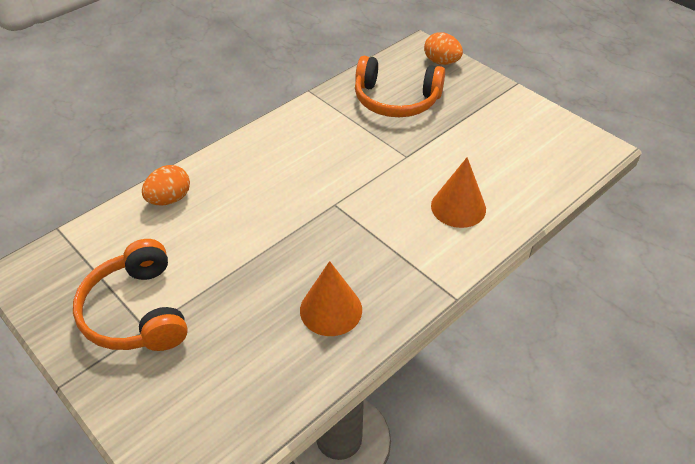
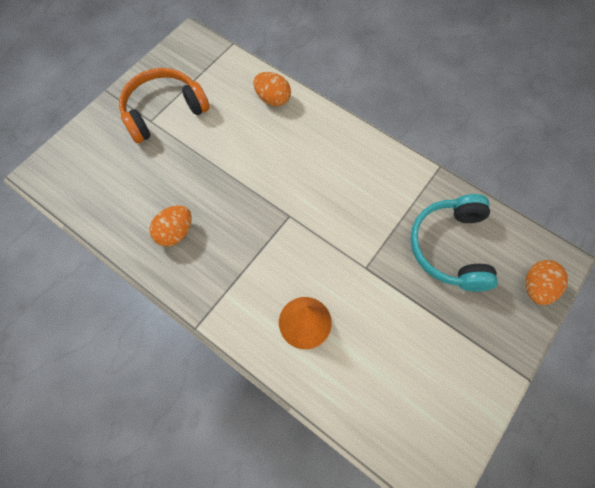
camera: 80 degrees right, 20 degrees up
(331, 309) = (175, 232): orange cone -> orange egg
(396, 100) = (450, 247): orange headphones -> turquoise headphones

